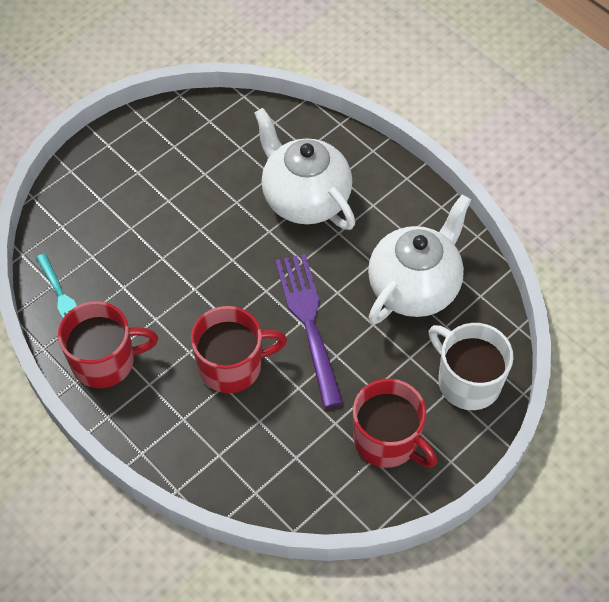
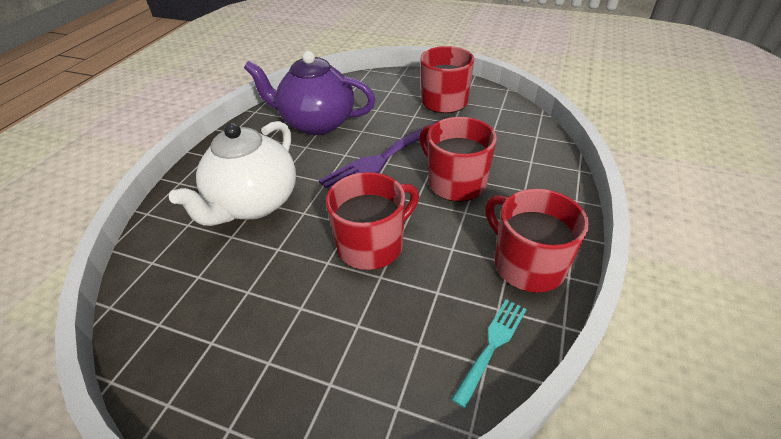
camera: 115 degrees left, 15 degrees down
(198, 265) = (372, 245): none -> red mug
(414, 287) = (316, 123): white teapot -> purple teapot
(467, 381) = (377, 87): white mug -> none

